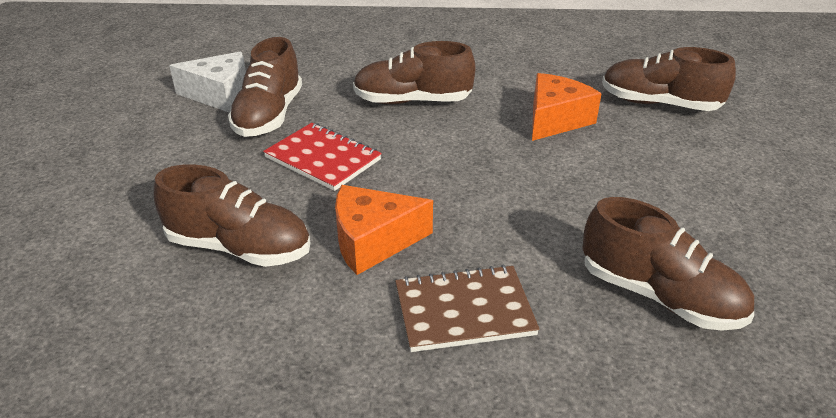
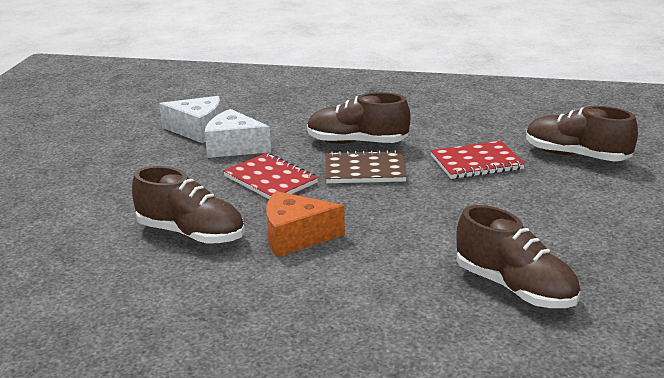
camera: 10 degrees right, 10 degrees down
(269, 116) = (234, 147): brown shoe -> white cheese
(464, 311) = (353, 285): brown notebook -> brown notebook (364, 170)
(555, 120) = (476, 163): orange cheese -> red notebook

